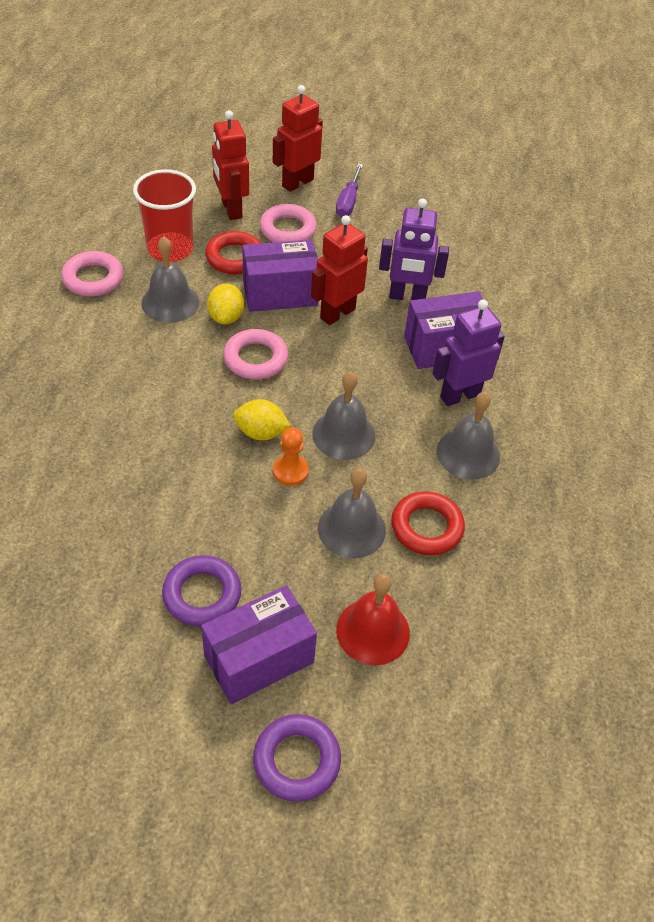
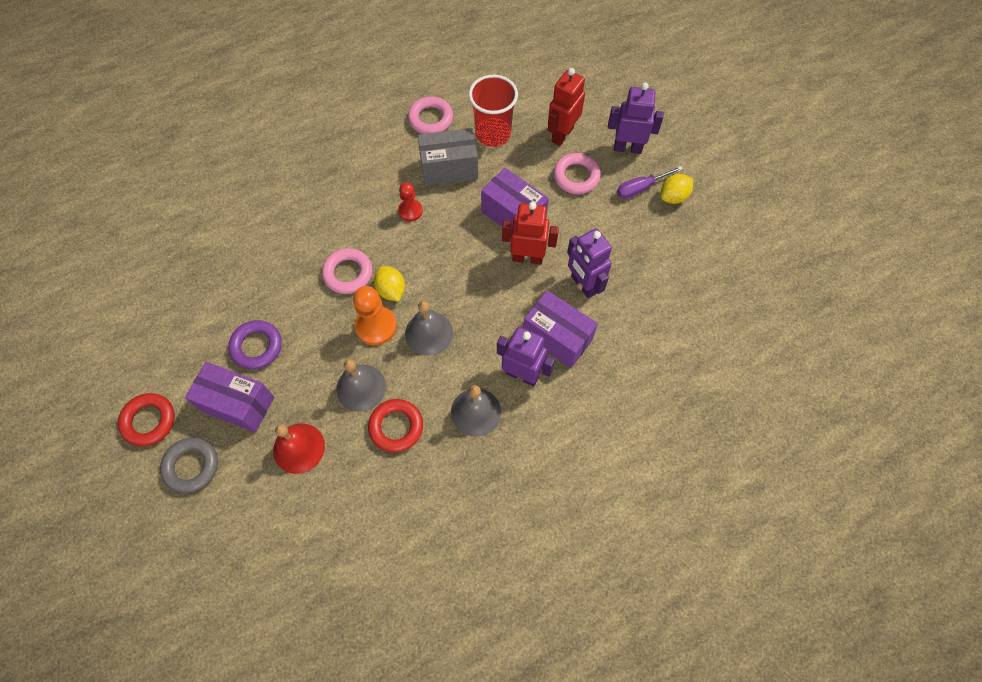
camera: 55 degrees right, 15 degrees up
(170, 302) = (449, 168): grey bell -> grey box
(183, 360) = (410, 211): none -> red pawn
(226, 317) = (465, 204): yellow lemon -> yellow lemon (673, 197)
(235, 257) = (520, 169): red ring -> red ring (149, 421)
(255, 359) = (446, 244): pink ring -> pink ring (348, 273)
(290, 471) = (376, 326): orange pawn -> orange pawn, size x1.59
(296, 760) = (191, 466): purple ring -> grey ring
(297, 182) = (627, 148): red robot -> purple robot

